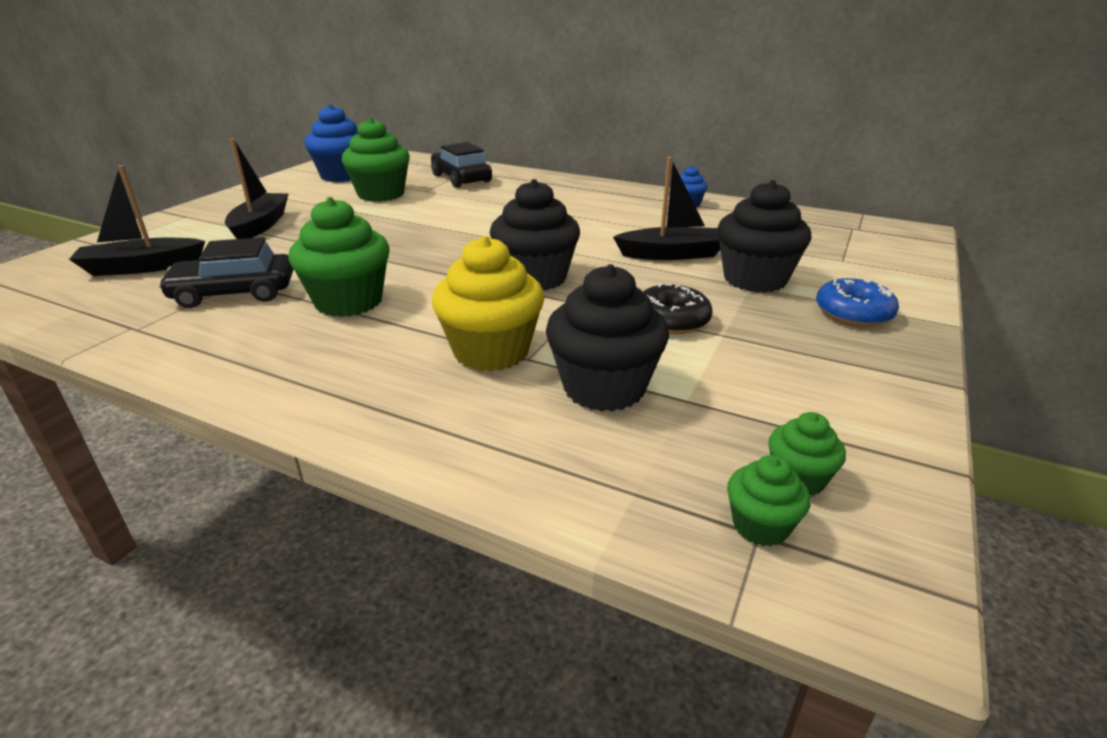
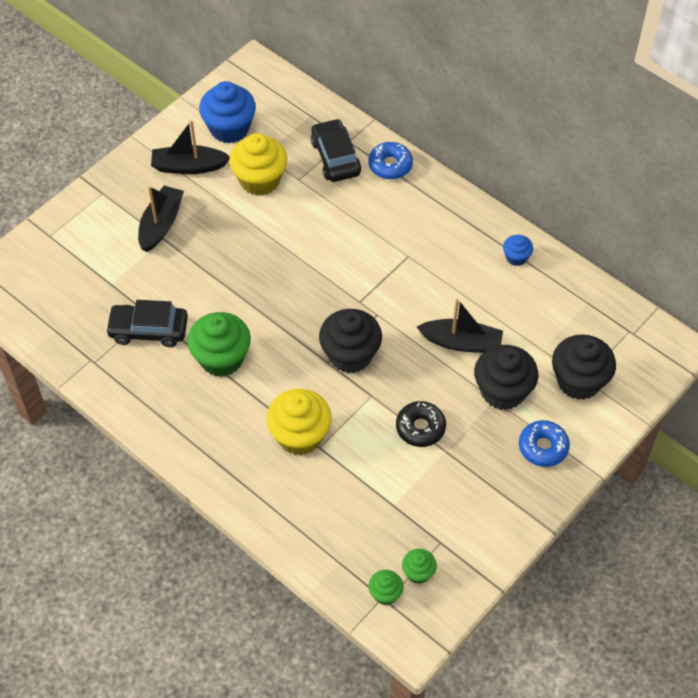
camera: 15 degrees right, 25 degrees up
(142, 267) = (84, 279): black boat -> black boat (188, 166)
(381, 194) = (260, 180): green cupcake -> yellow cupcake
(520, 177) = (390, 165): none -> blue donut
(604, 388) = (353, 484): black cupcake -> black cupcake (579, 381)

